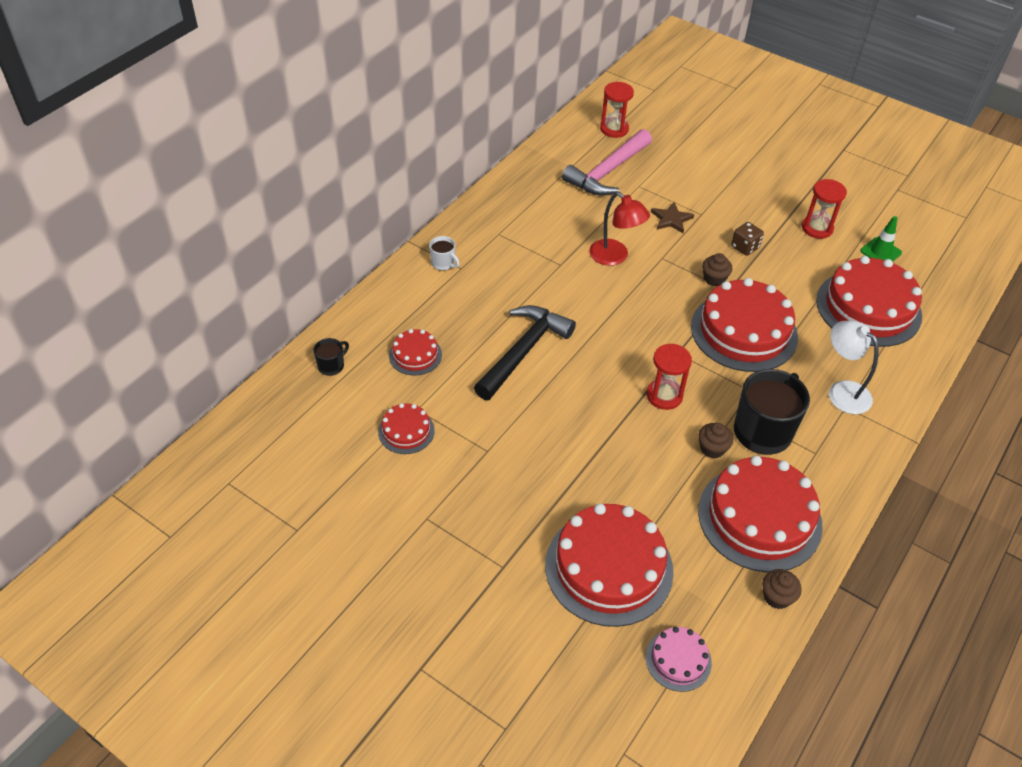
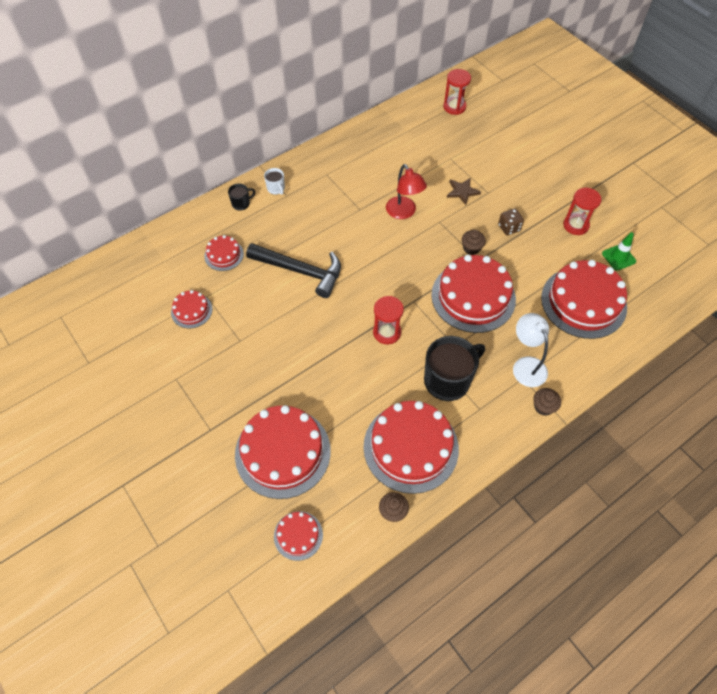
camera: 20 degrees right, 10 degrees up
(331, 366) = (164, 248): black mug -> black mug (241, 203)
(523, 351) = (301, 271): black hammer -> black hammer turned 60 degrees clockwise
(607, 172) = (432, 142): pink hammer -> none
(678, 660) = (298, 535): pink cake -> red cake
(712, 449) = (402, 383): brown cupcake -> brown cupcake (543, 407)

